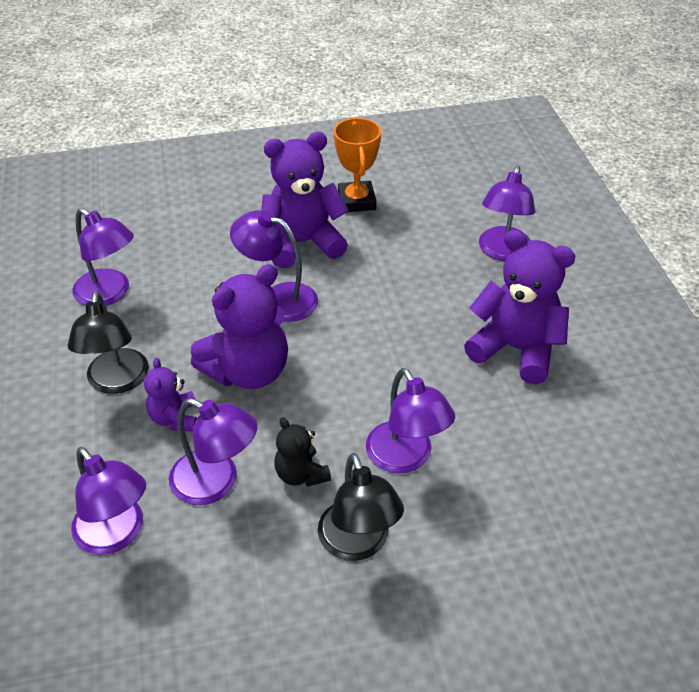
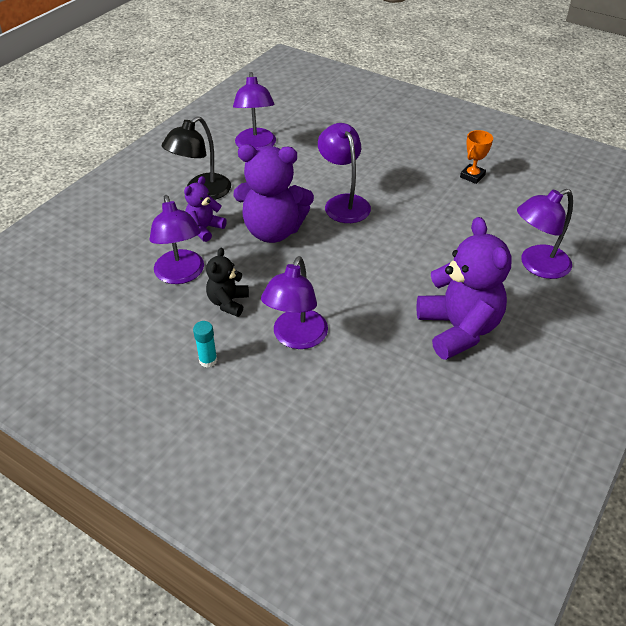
camera: 45 degrees right, 0 degrees up
(116, 534) = (106, 264): purple lamp -> none
(303, 243) = (401, 181): purple teddy bear -> none
(357, 201) = (472, 176): orange trophy -> orange trophy, size x0.64
(358, 544) = (208, 360): black lamp -> turquoise glue stick

